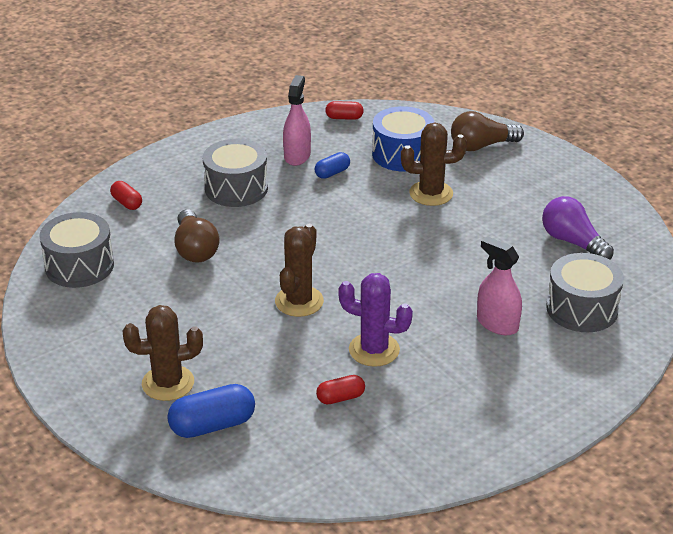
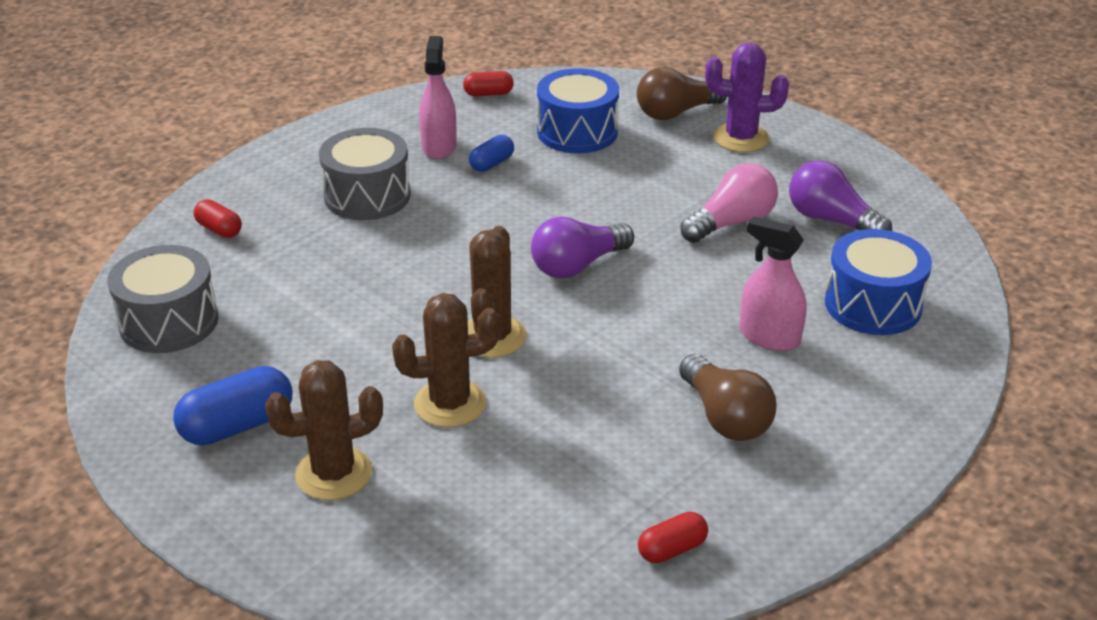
camera: 10 degrees left, 0 degrees up
(195, 249) = (329, 281): brown light bulb -> brown light bulb (725, 417)
(212, 425) = (413, 527): blue capsule -> blue capsule (237, 426)
(340, 398) = (587, 464): red capsule -> red capsule (672, 549)
(374, 256) = (577, 265): none -> purple light bulb
(374, 350) = (614, 391): purple cactus -> purple cactus (741, 138)
(431, 193) = (629, 177): brown cactus -> brown cactus (450, 404)
(496, 236) = (731, 223): none -> pink light bulb
(582, 309) = (873, 305): grey drum -> blue drum

